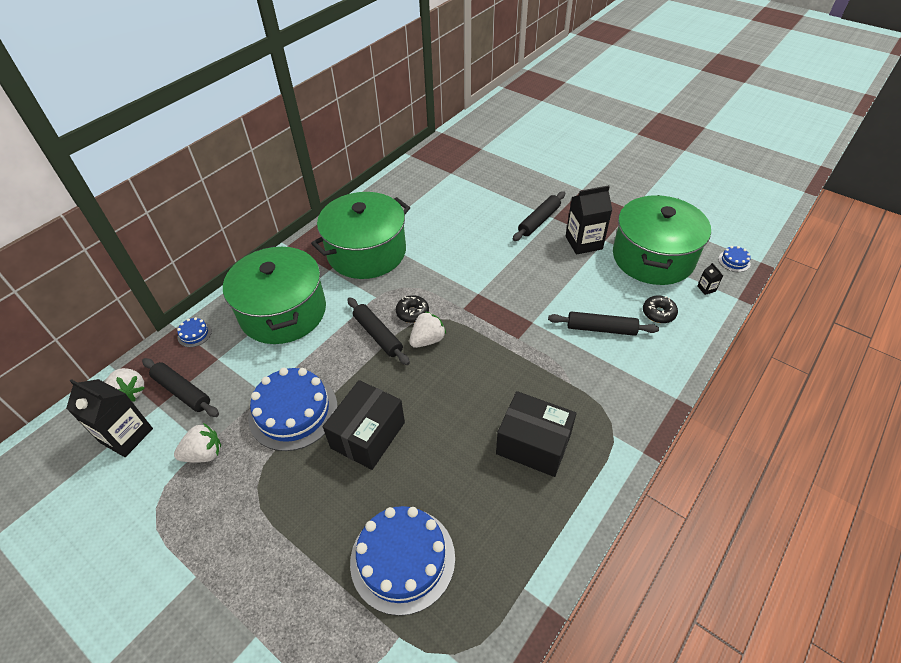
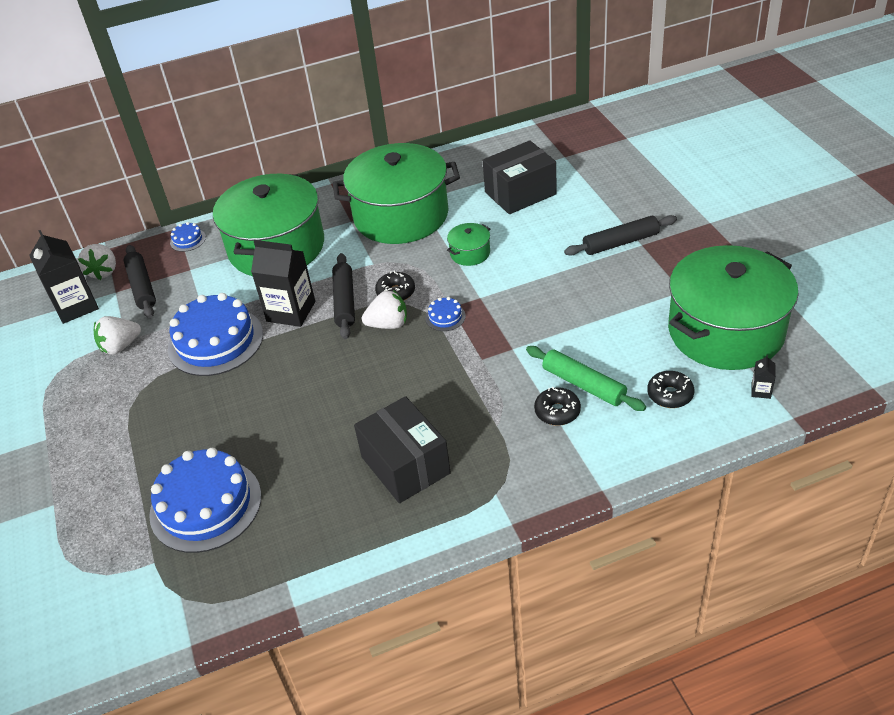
camera: 35 degrees right, 5 degrees down
(204, 454) = (120, 346): white strawberry -> white strawberry turned 135 degrees clockwise
(368, 435) = (261, 389): black box -> black box (520, 193)
(443, 263) = (470, 253): none -> green pot
(583, 242) = (652, 285): black carton -> black carton (291, 311)
(601, 329) = (584, 384): black rolling pin -> green rolling pin
(601, 355) = (557, 412): none -> black donut
(734, 261) = (834, 373): blue cake -> blue cake (445, 317)

